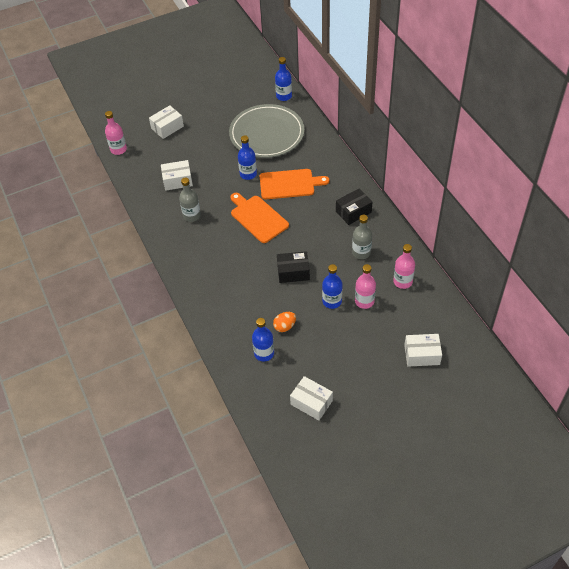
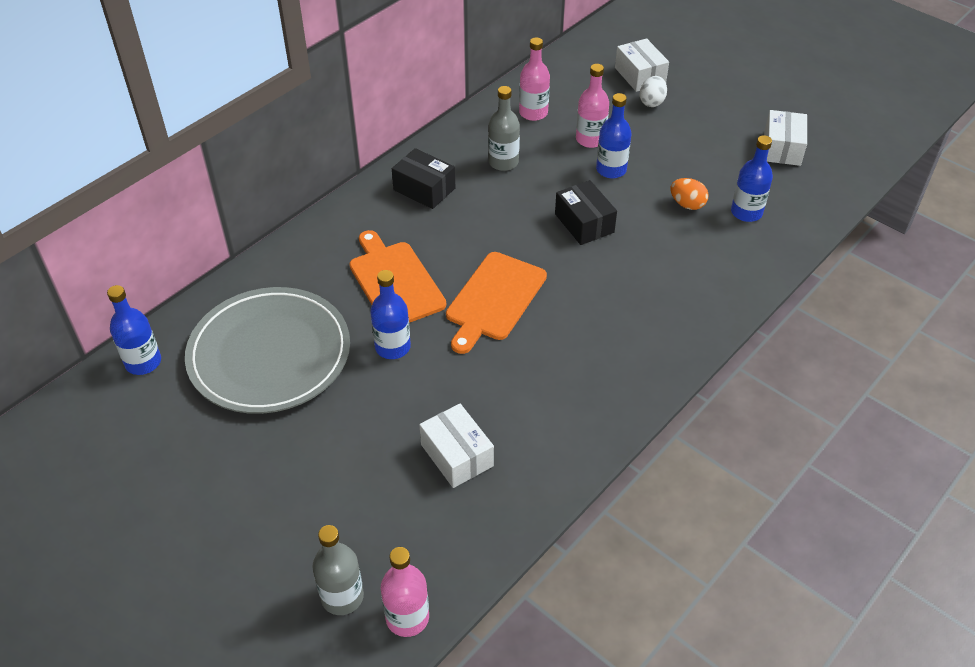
camera: 115 degrees left, 5 degrees down
(167, 127) = (300, 543): white box -> none
(192, 215) = (537, 395): grey bottle -> grey bottle (342, 596)
(389, 349) = (652, 102): none -> white egg

